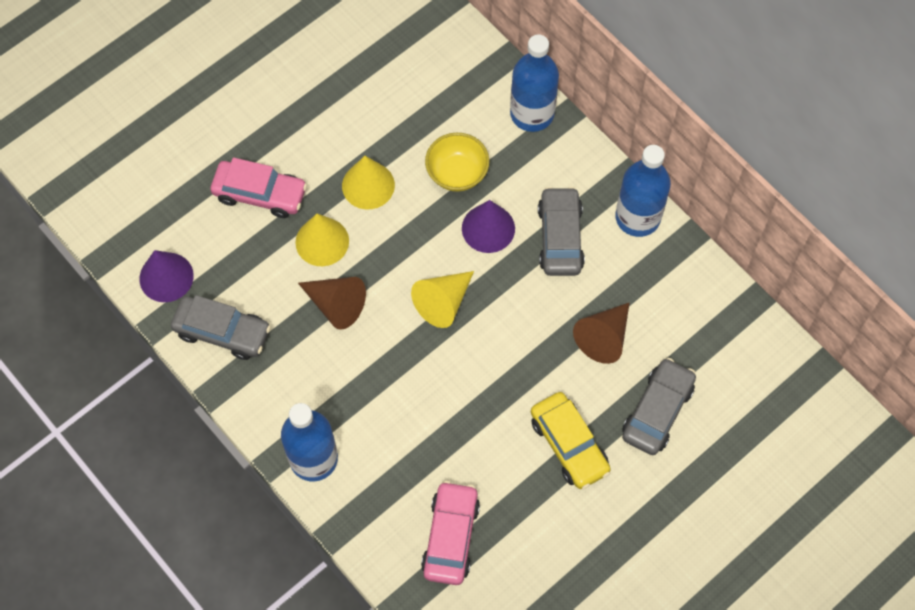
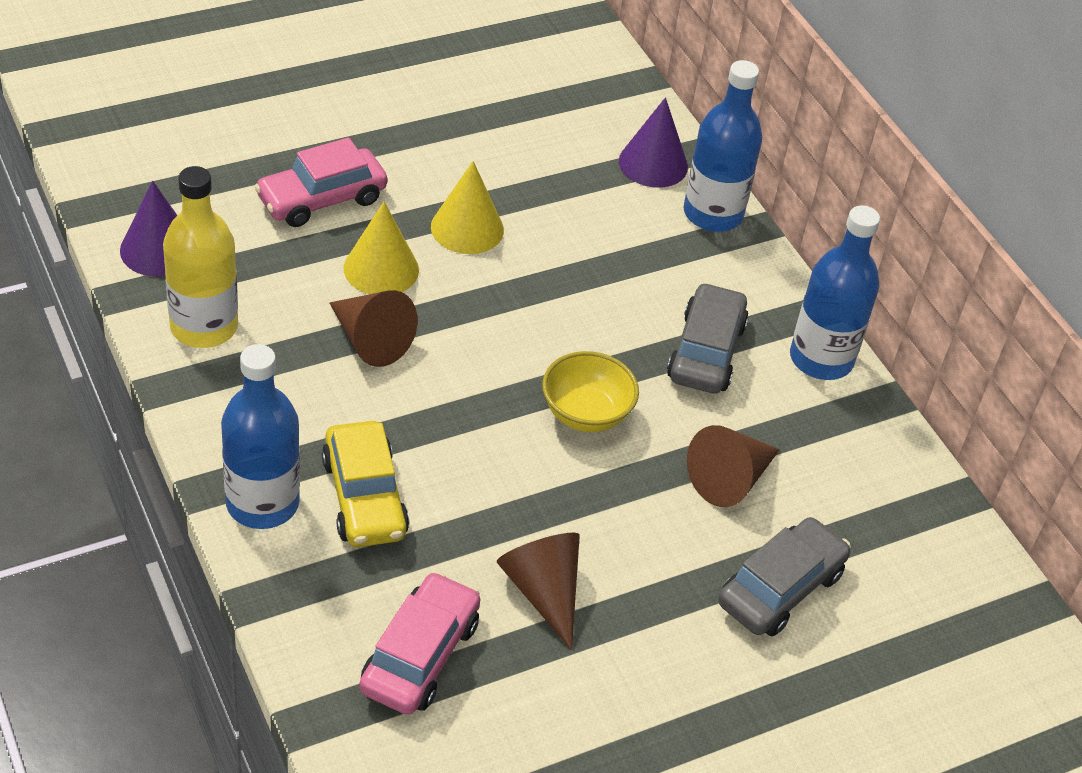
camera: 10 degrees right, 20 degrees down
(222, 332) = (204, 327): grey car -> yellow bottle
(260, 194) = (321, 199): pink car -> pink car turned 120 degrees clockwise
(443, 302) = (518, 378): yellow cone -> none
(457, 173) = (590, 247): yellow bowl -> yellow bowl (586, 414)
(488, 228) = (610, 315): purple cone -> purple cone (653, 163)
(511, 464) = (544, 592): none -> brown cone
(569, 445) = (637, 592): yellow car -> yellow car (364, 497)

